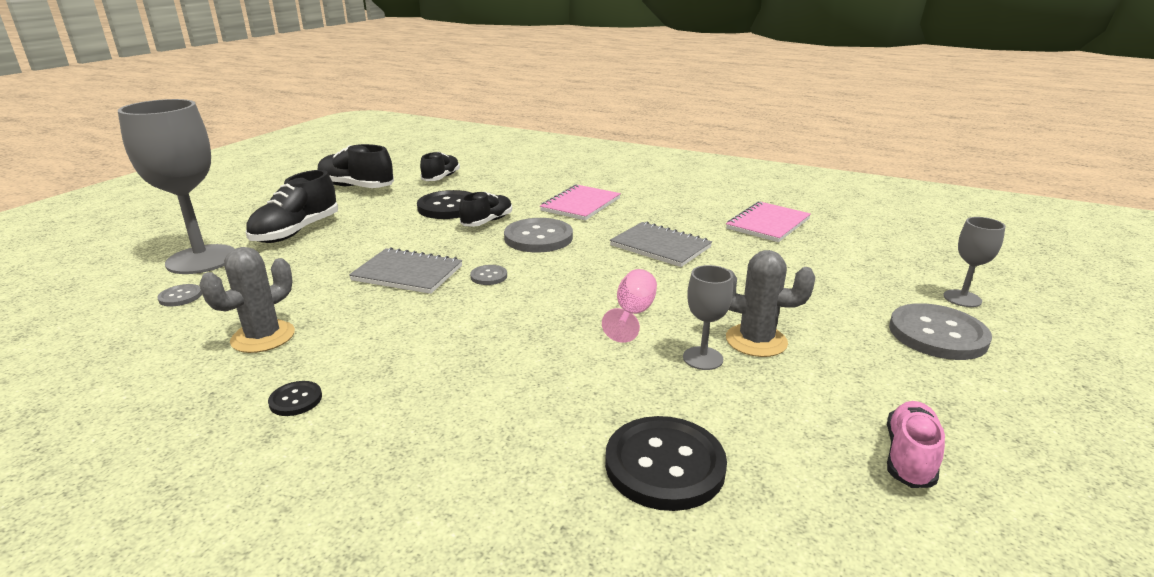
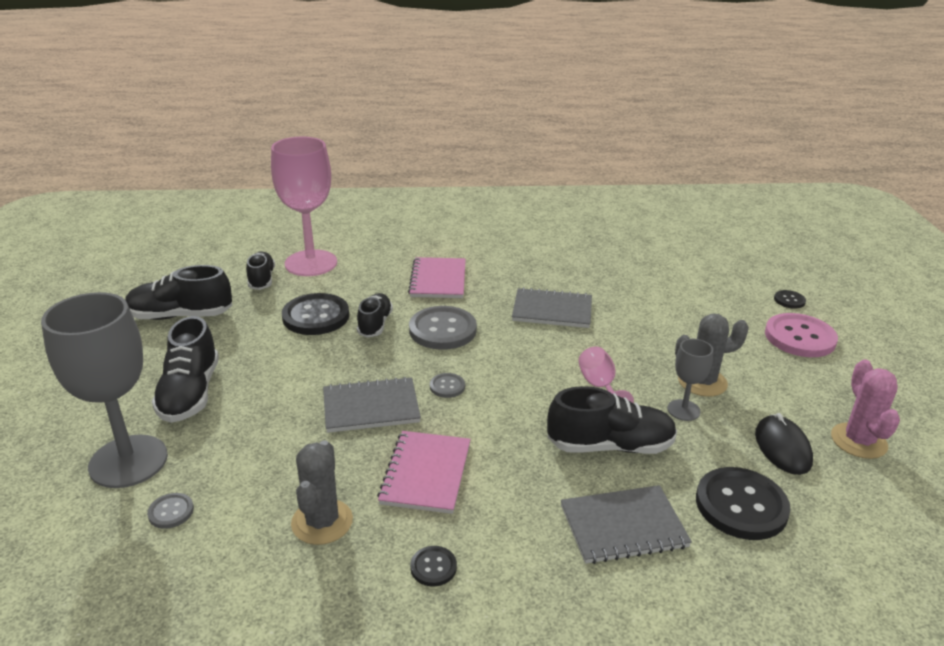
camera: 30 degrees left, 5 degrees up
(491, 175) = (311, 263): none -> pink goblet
(506, 434) = (623, 526): none -> grey notebook
(581, 363) = (610, 446): none -> black shoe
(768, 224) = (609, 262): pink notebook -> pink notebook (426, 473)
(788, 429) = (782, 448): none -> black mouse
(909, 457) = (858, 441): pink shoe -> pink cactus
(937, 334) = (799, 337): grey button -> pink button
(962, 298) = (789, 300): grey goblet -> black button

